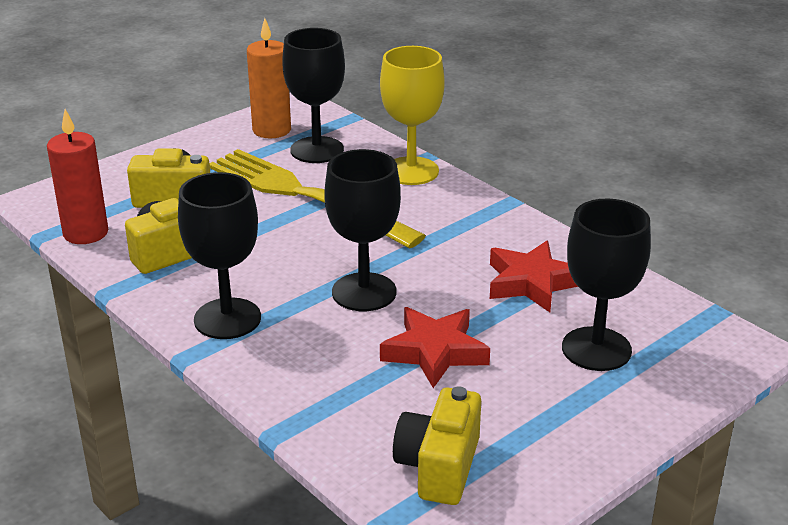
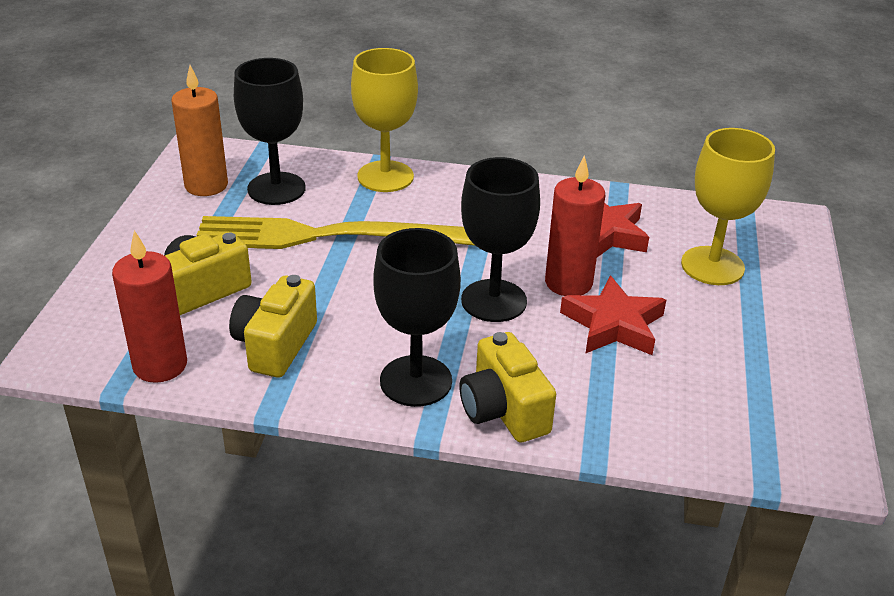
camera: 40 degrees left, 5 degrees up
(439, 467) = (740, 415): yellow camera -> yellow camera (503, 410)
(444, 306) = (568, 283): none -> red candle
(596, 349) = (712, 266): black goblet -> yellow goblet

